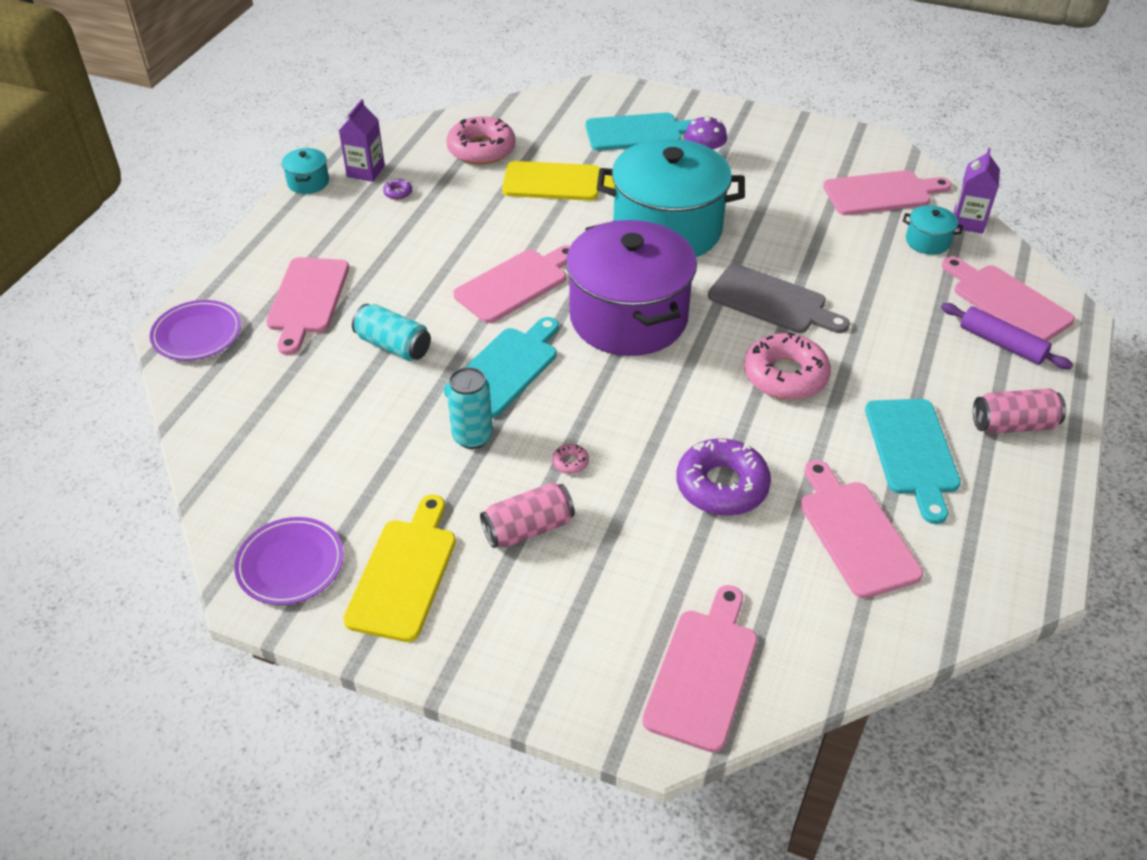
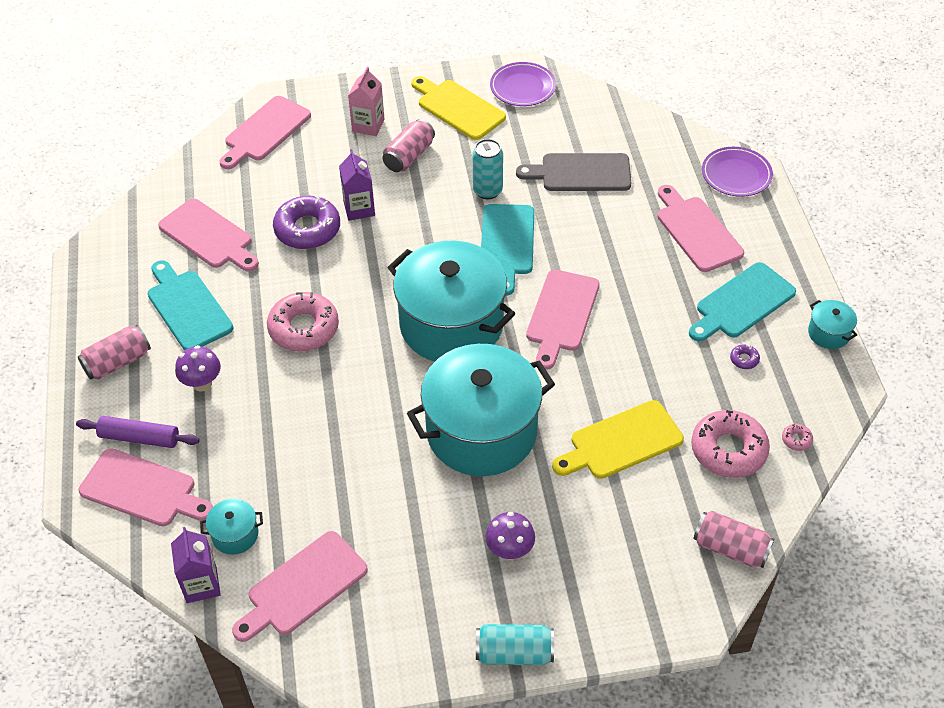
camera: 150 degrees right, 5 degrees up
(366, 171) = (797, 369): purple carton -> purple carton (359, 209)
(393, 346) = (599, 225): turquoise can -> turquoise can (514, 653)
(404, 573) = (458, 108): yellow cutting board -> yellow cutting board turned 150 degrees clockwise
(543, 106) = (730, 548): none -> pink can
(547, 606) = (368, 125): none -> pink carton
(570, 462) = (413, 202): pink donut -> pink donut (796, 440)
(628, 318) = (451, 325): purple pot -> turquoise pot
(638, 132) = (601, 557): turquoise cutting board -> turquoise cutting board (742, 303)
(703, 672) = (265, 131): pink cutting board -> pink cutting board turned 45 degrees clockwise
(772, 301) = (347, 394): grey cutting board -> grey cutting board (580, 173)
(920, 367) = (202, 383): none -> purple mushroom

